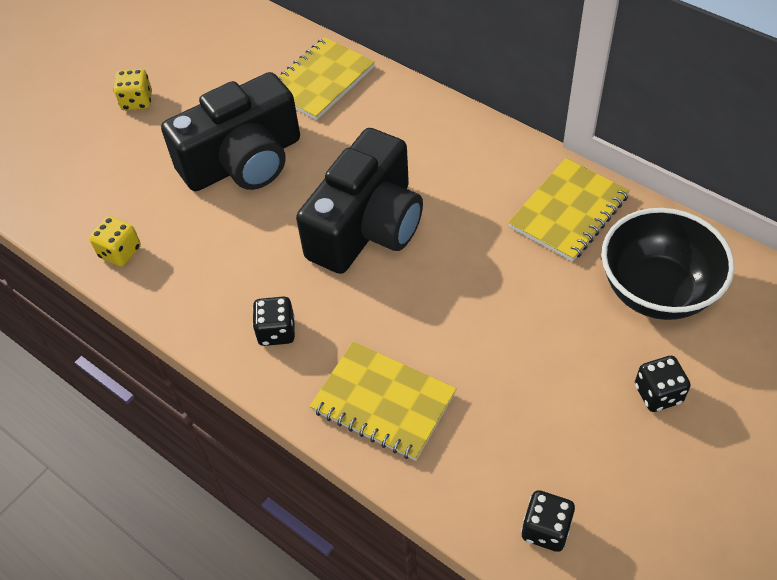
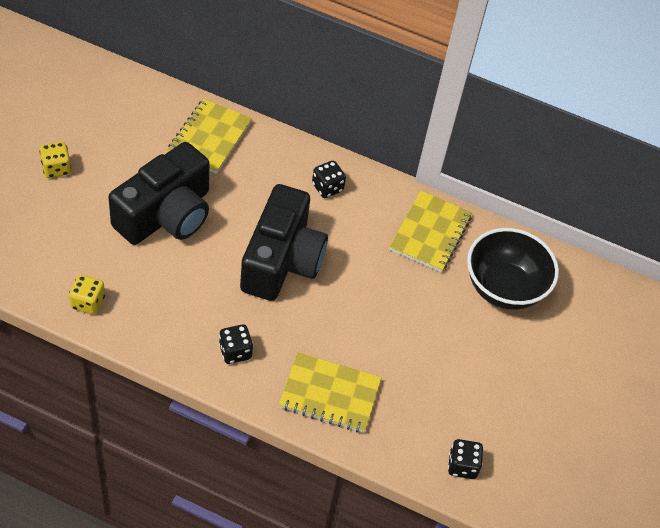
camera: 25 degrees left, 0 degrees up
(658, 394) = (518, 362): black dice -> black dice (327, 187)

